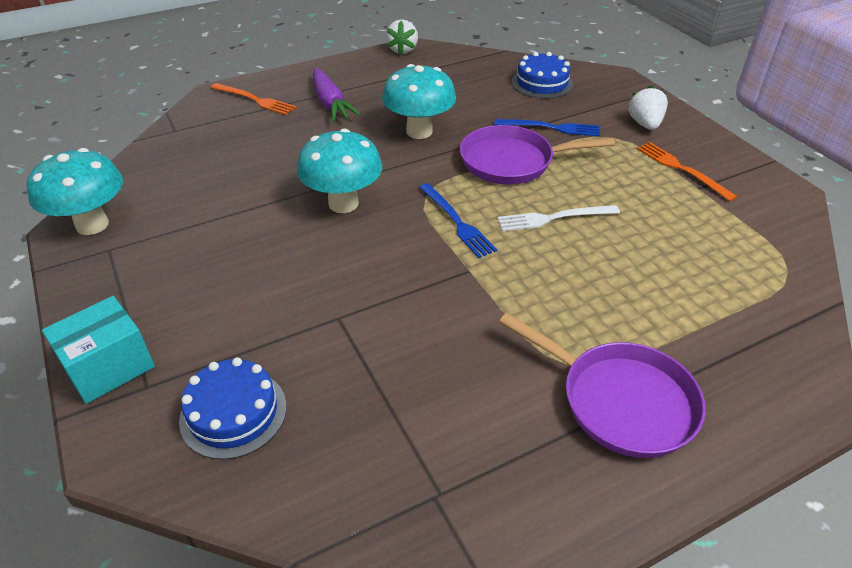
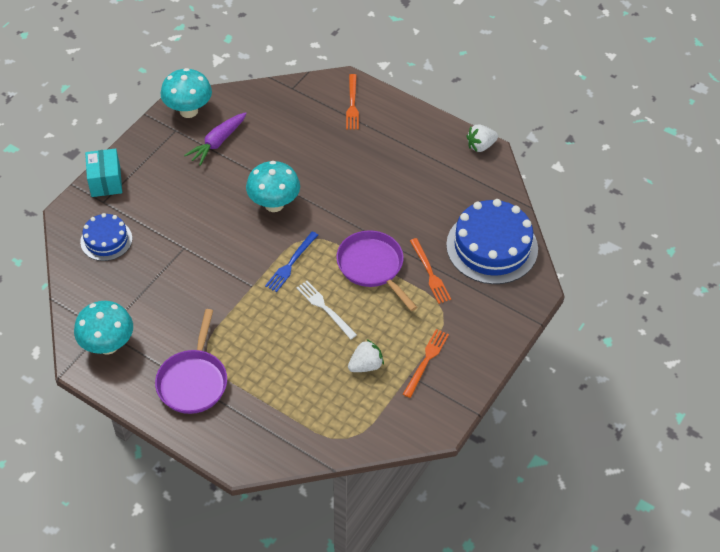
camera: 60 degrees right, 10 degrees up
(109, 367) = (106, 182): turquoise box -> turquoise box turned 60 degrees clockwise
(330, 103) = (376, 144): purple carrot -> purple carrot (217, 142)
(419, 131) = (374, 205): turquoise mushroom -> turquoise mushroom (108, 345)
(542, 83) = (492, 247): blue cake -> blue cake, size x1.78
(551, 128) = (430, 273): blue fork -> orange fork
(644, 124) = (474, 325): white strawberry -> white strawberry (366, 365)

